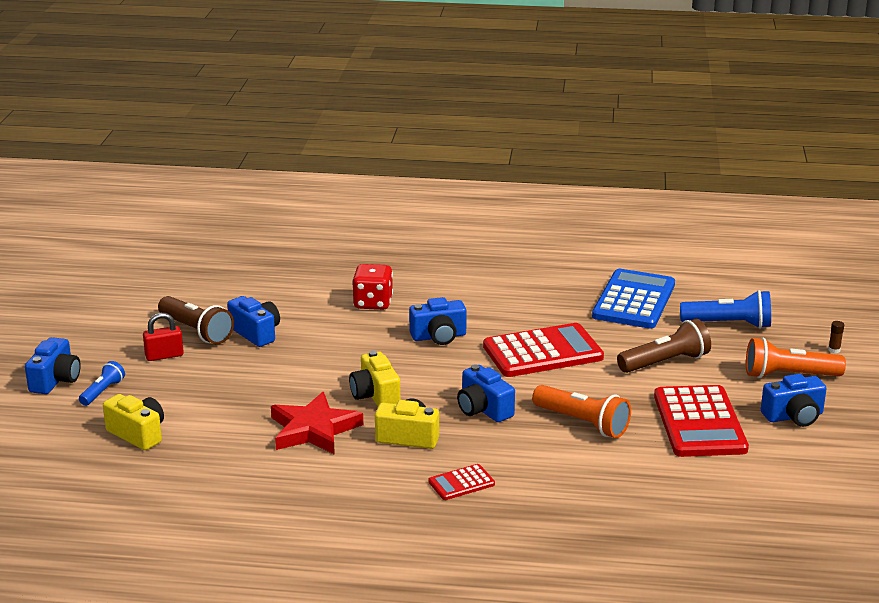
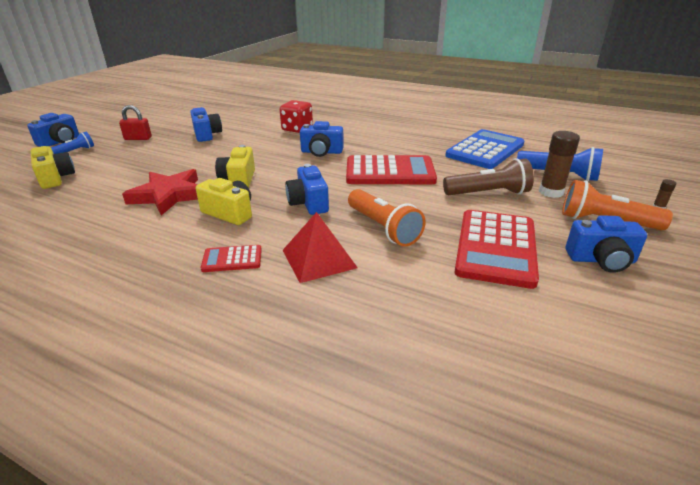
camera: 20 degrees right, 5 degrees up
(196, 331) = (174, 129): brown flashlight -> none
(544, 465) = (319, 258): none -> red pyramid
(727, 349) = (551, 192): none -> brown glue stick

